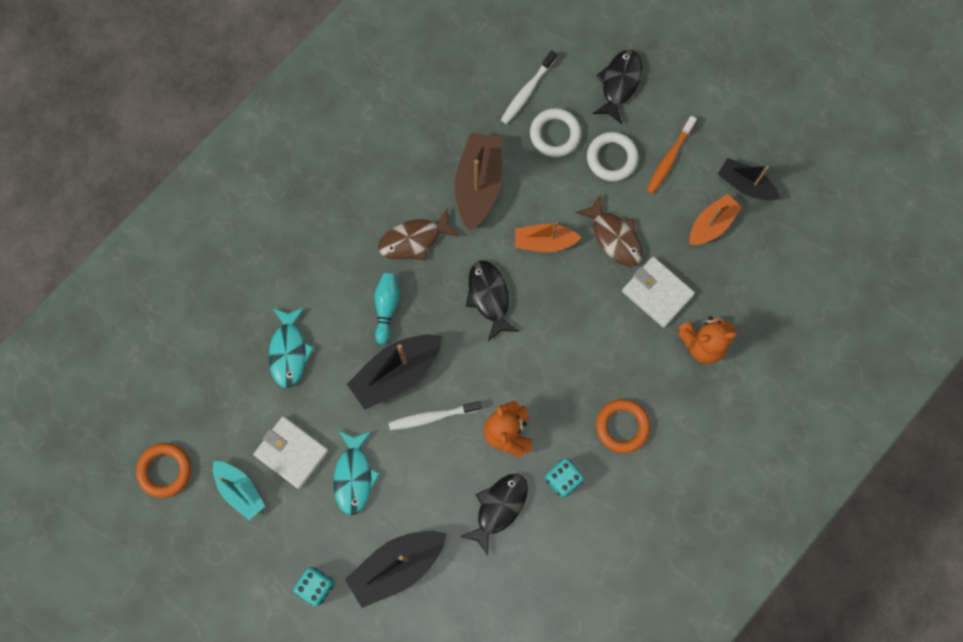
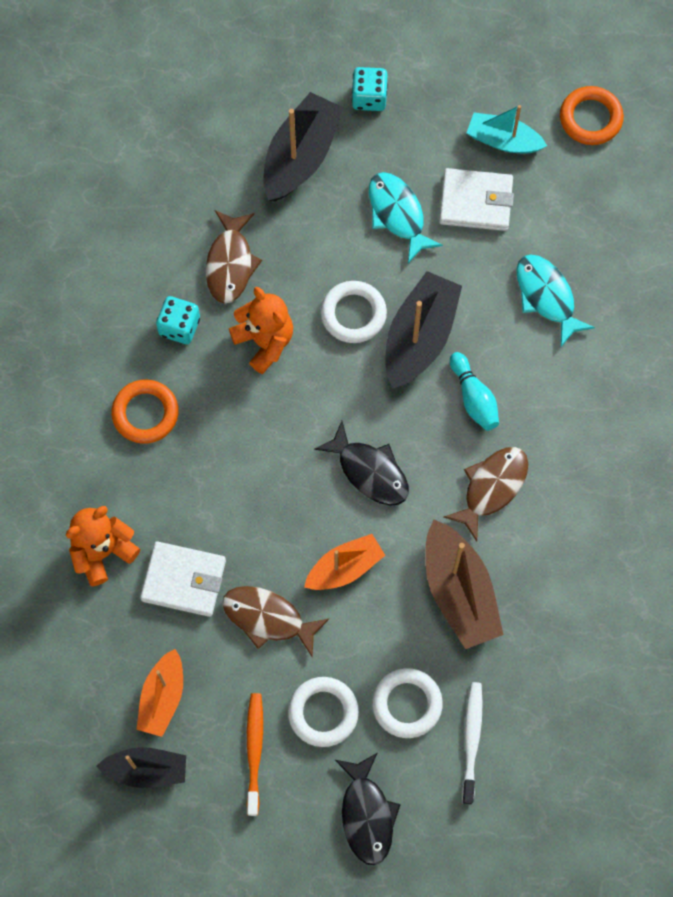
camera: 150 degrees right, 5 degrees down
(432, 417) = (353, 314): white toothbrush -> white ring
(499, 508) = (230, 263): black fish -> brown fish

